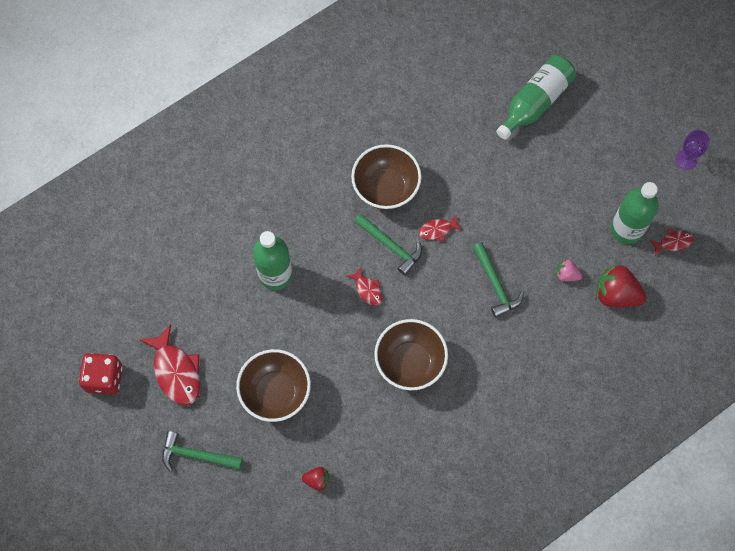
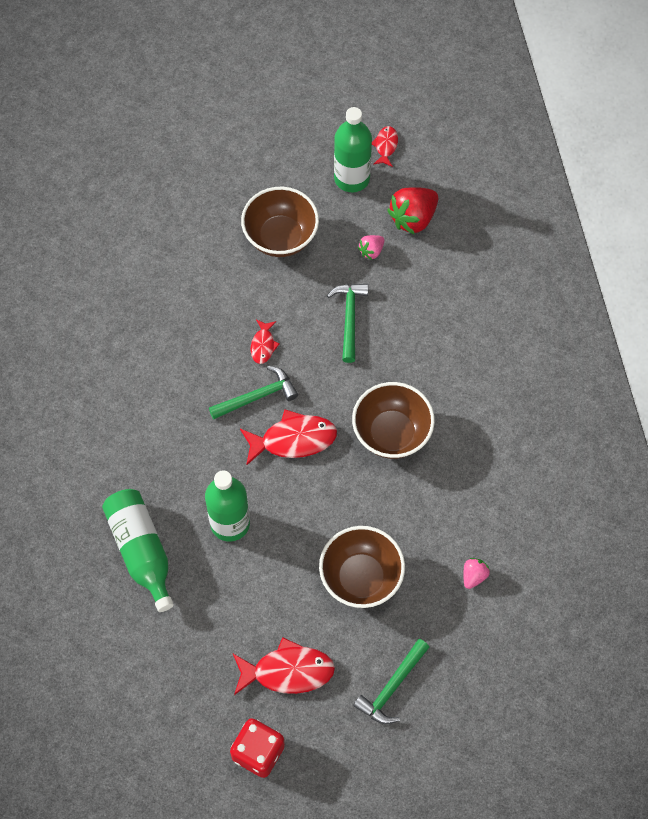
camera: 65 degrees left, 5 degrees down
(317, 480) = (474, 576): red strawberry -> pink strawberry
(367, 289) = (293, 439): red fish -> red fish, size x1.88
(385, 188) = (190, 373): brown bowl -> brown bowl (280, 237)
(495, 284) = (349, 318): green hammer -> green hammer turned 90 degrees counterclockwise
(535, 102) = (173, 194): green bottle -> green bottle (141, 551)
(686, 159) = (307, 95): purple goblet -> none

